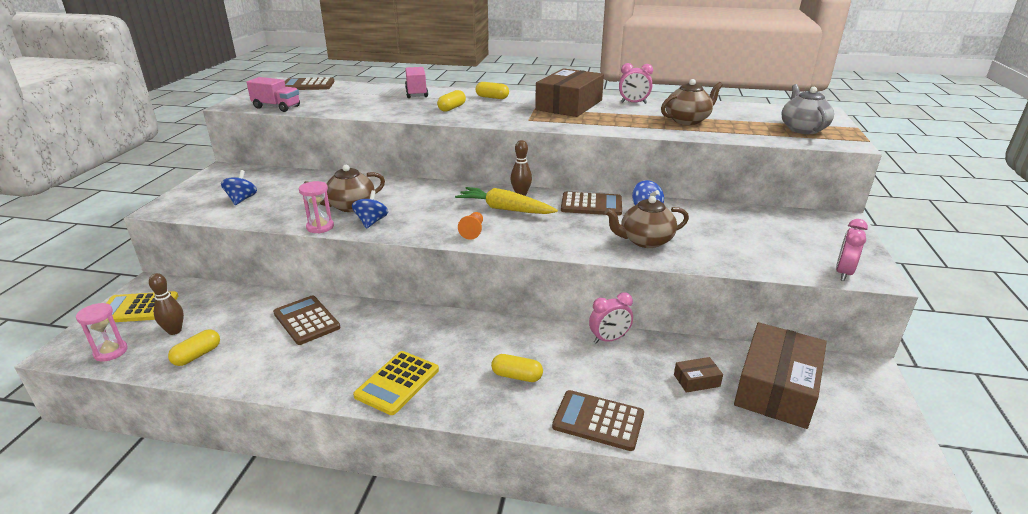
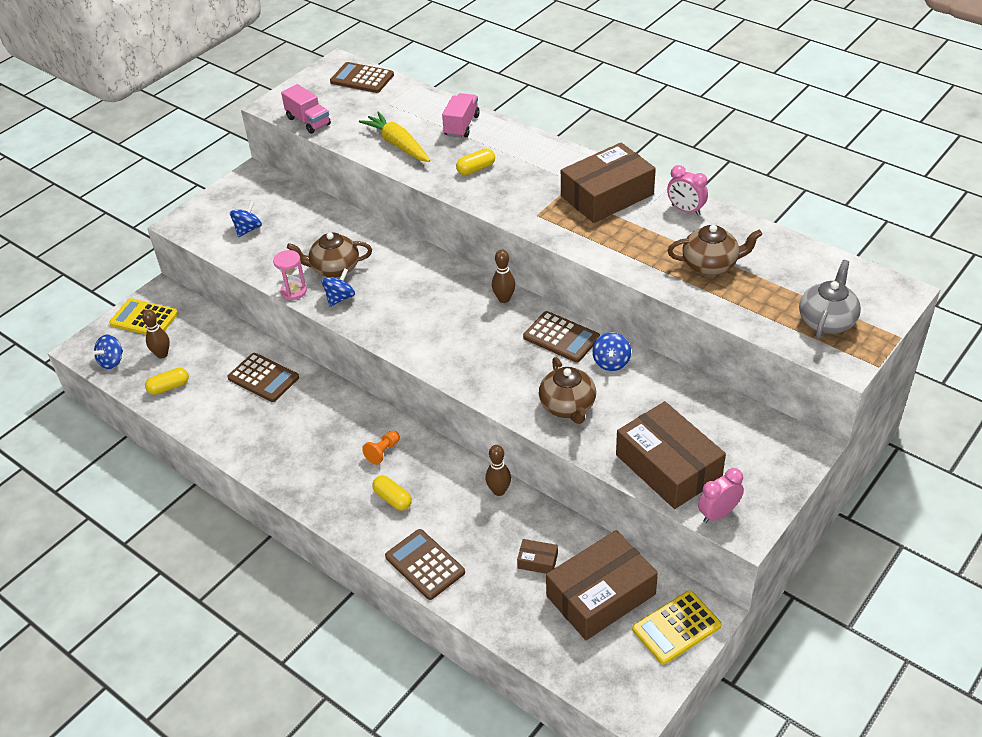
camera: 30 degrees right, 15 degrees up
(111, 352) = (112, 361): pink hourglass -> blue spinning top
(306, 320) = (263, 378): brown calculator -> brown calculator turned 135 degrees clockwise
(397, 383) = (298, 470): yellow calculator -> yellow calculator (676, 627)
(473, 231) = (419, 340): orange pawn -> orange pawn (383, 452)
(492, 97) = (535, 156): yellow capsule -> none
(505, 209) = (471, 317): yellow carrot -> yellow carrot (398, 144)
(609, 339) = (499, 491): pink clock -> brown bowling pin
(645, 241) = (568, 406): brown teapot -> brown teapot turned 120 degrees counterclockwise
(767, 255) = (668, 466): none -> brown box

